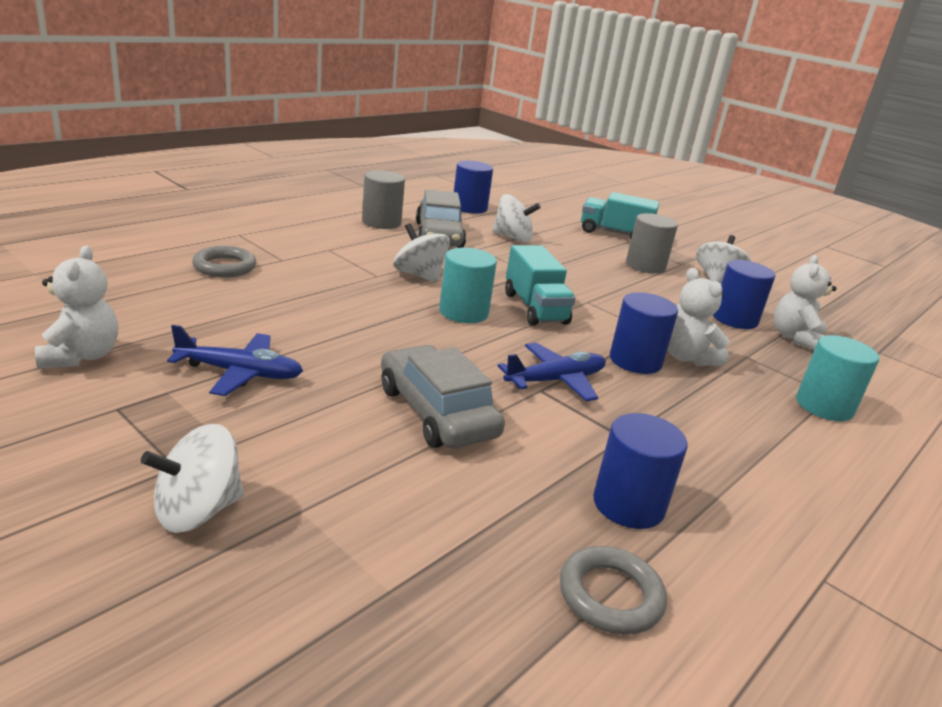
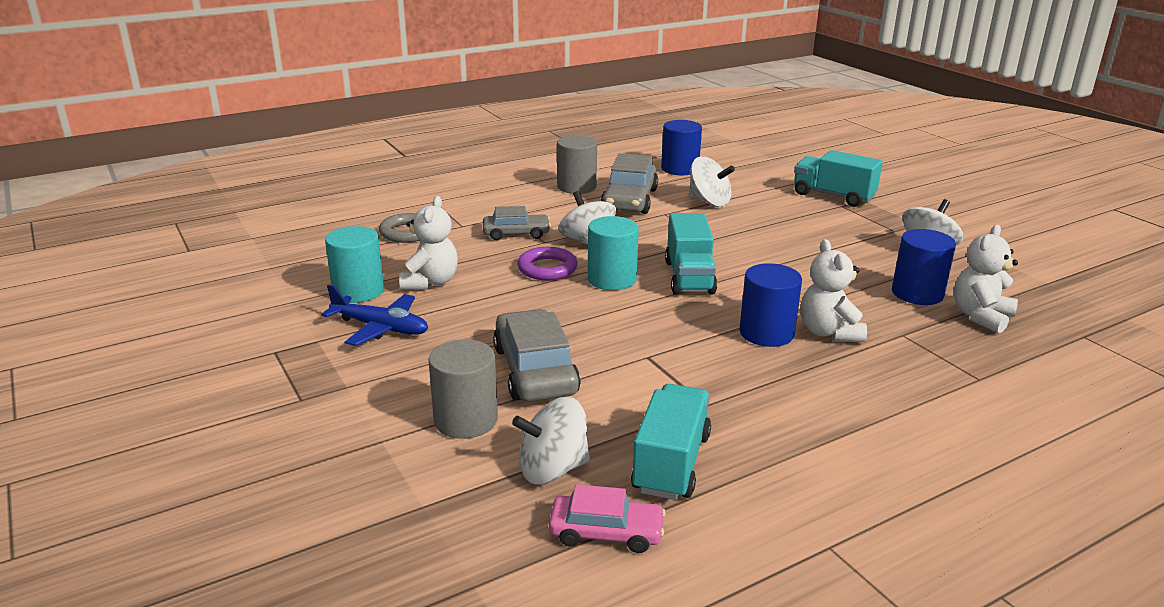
camera: 20 degrees right, 0 degrees up
(81, 356) = (262, 308): white teddy bear -> white teddy bear (430, 282)
(197, 511) = (304, 433): white spinning top -> white spinning top (552, 469)
(344, 267) = (516, 233): none -> grey car
(393, 302) = (547, 268): none -> purple ring
(555, 380) = (667, 348): blue plane -> none
(610, 595) = (606, 532): grey ring -> pink car
(628, 504) = (671, 463): blue cylinder -> turquoise truck
(645, 266) = (847, 233): grey cylinder -> grey cylinder (465, 420)
(824, 406) = (959, 390): turquoise cylinder -> turquoise cylinder (358, 291)

